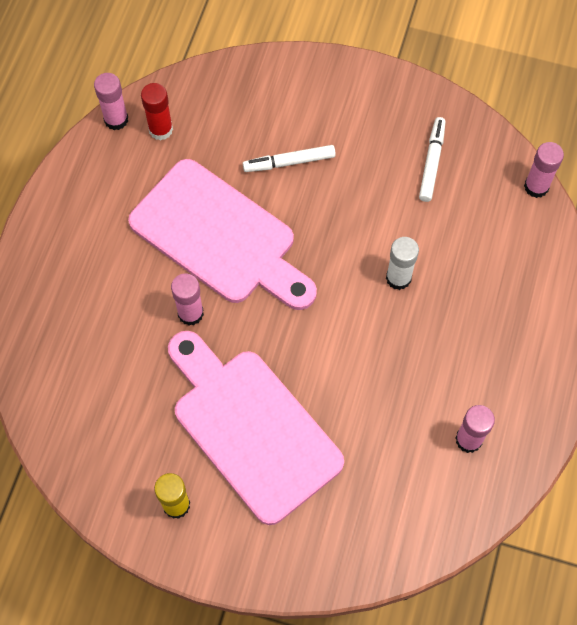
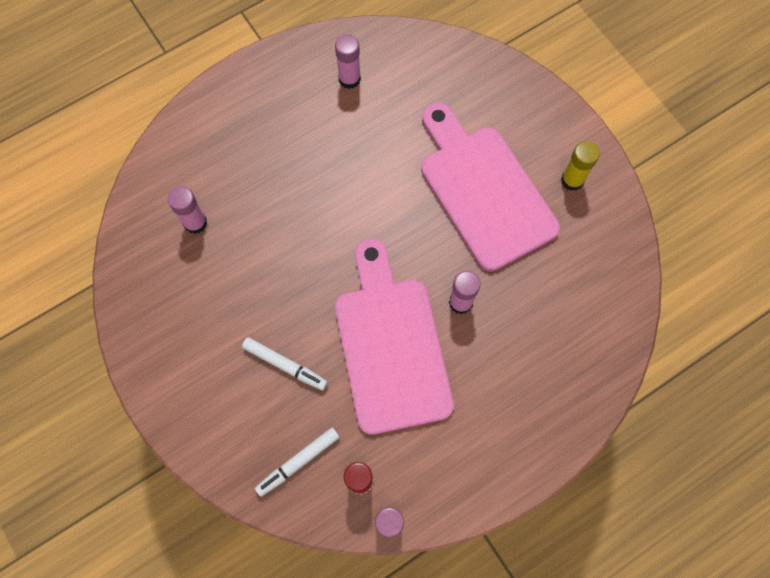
camera: 140 degrees left, 5 degrees up
(251, 428) = (483, 190): pink cutting board -> pink cutting board turned 150 degrees clockwise
(398, 278) = (292, 212): white glue stick -> none
(431, 162) = (182, 277): white marker -> white marker (298, 462)
(536, 187) = (131, 199): pink glue stick -> pink glue stick (195, 223)

